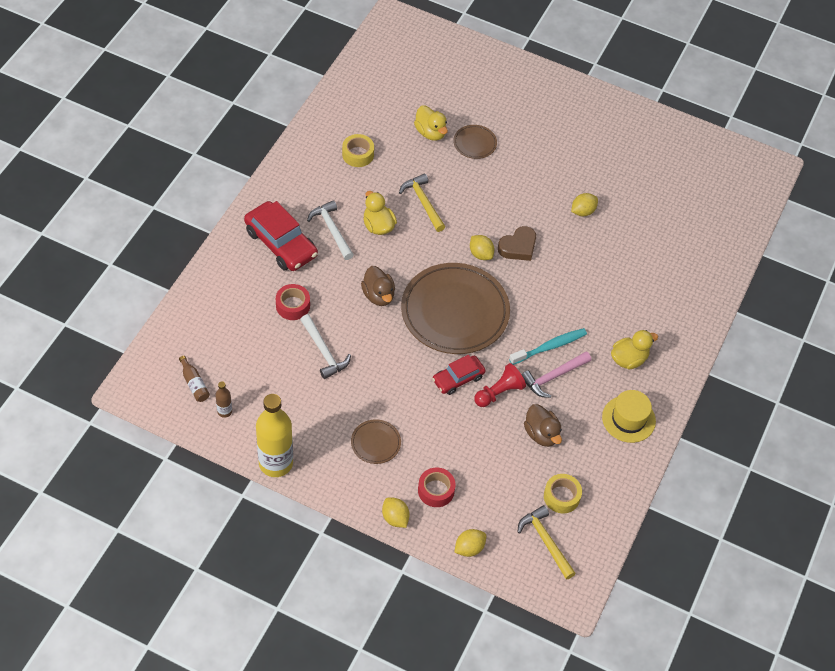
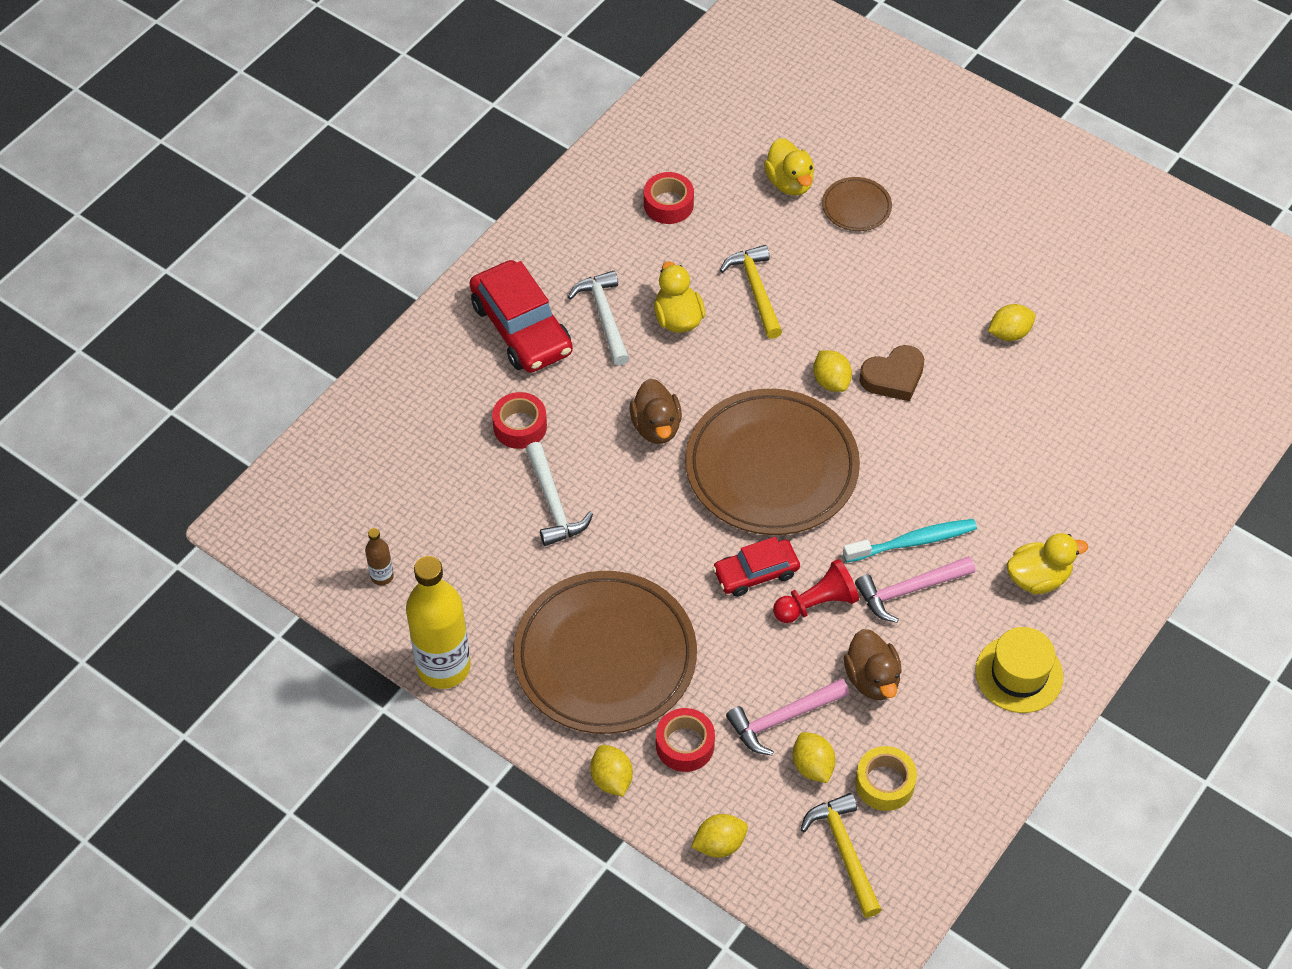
camera: 15 degrees right, 0 degrees up
(194, 383) = (345, 527): brown bottle -> none
(358, 154) = (668, 204): yellow tape -> red tape
(375, 443) = (605, 657): brown plate -> brown plate, size x2.30
(492, 466) = (783, 719): none -> pink hammer
(516, 492) = (812, 766): none -> yellow lemon

